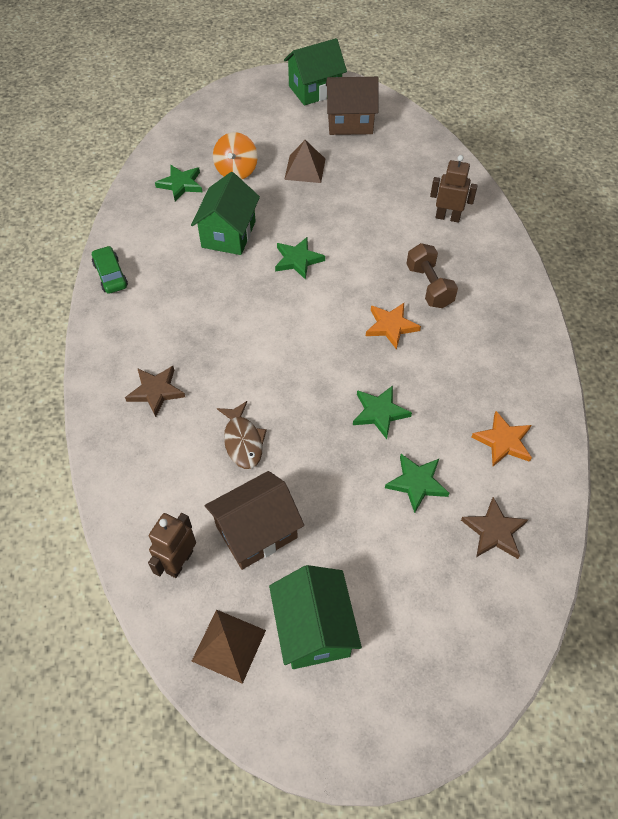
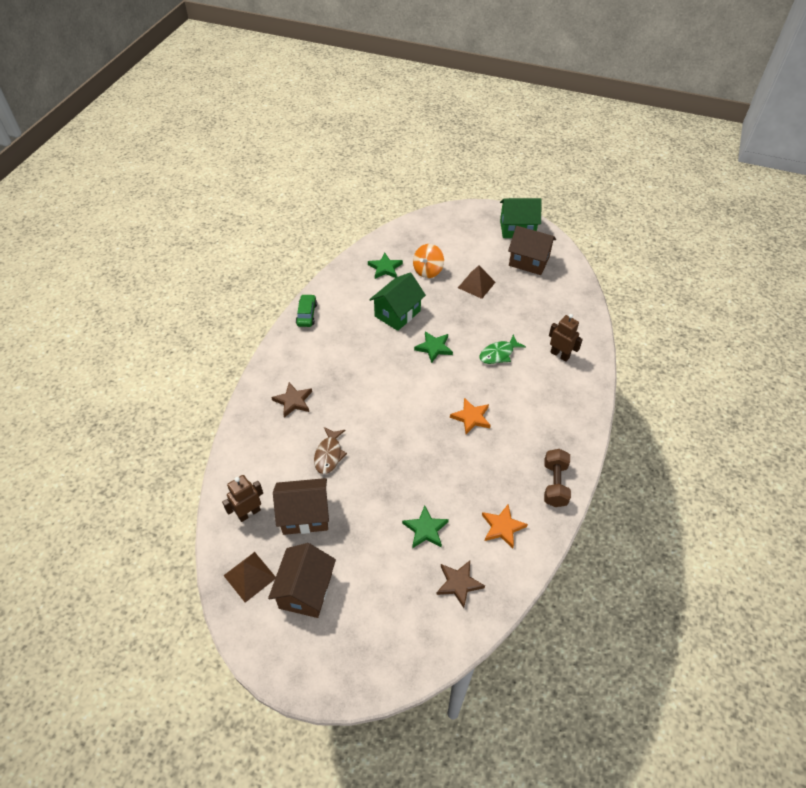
camera: 25 degrees right, 5 degrees down
(314, 628) = (306, 590): green house -> brown house
(378, 240) = (498, 354): none -> green fish
(379, 412) = (428, 473): green star -> none
(429, 286) = (515, 399): brown dumbbell -> brown dumbbell (554, 484)

